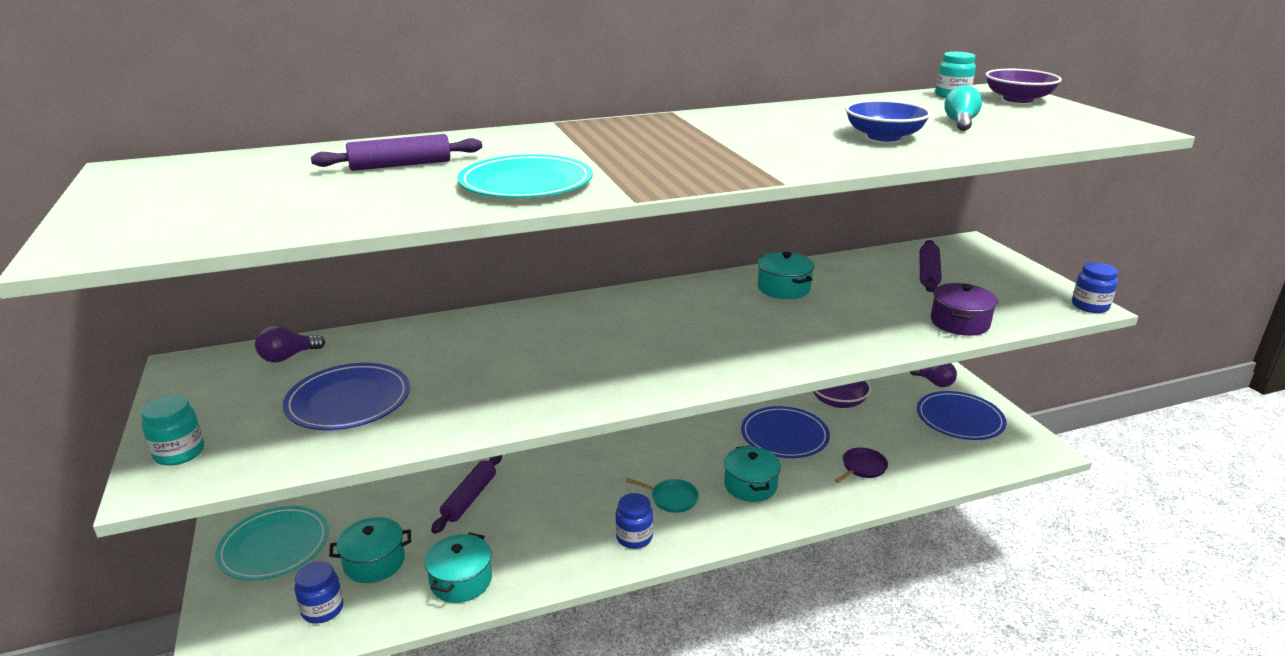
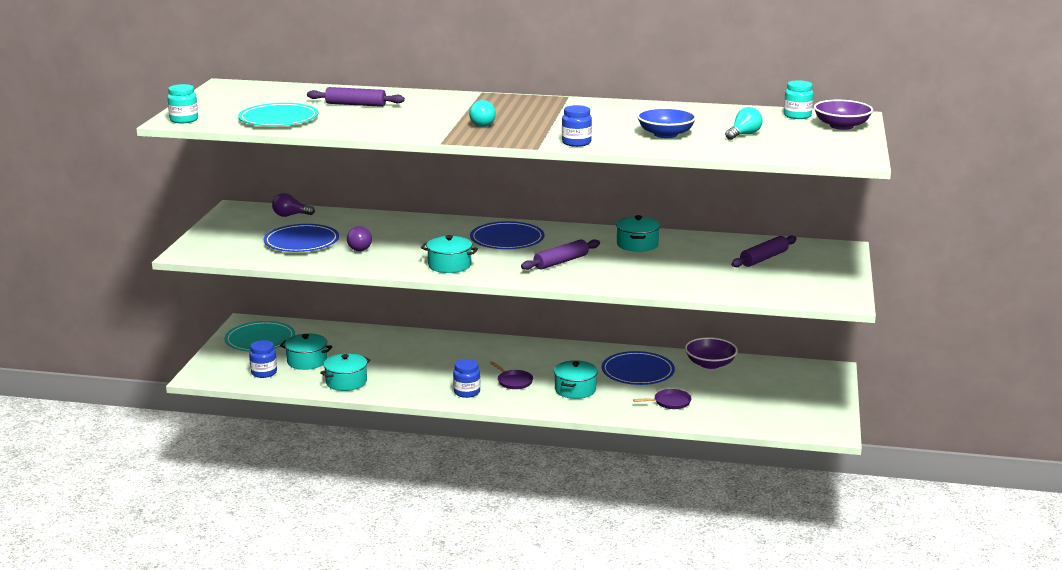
camera: 30 degrees right, 5 degrees down
(179, 453) = (205, 244): turquoise jar -> turquoise jar (184, 120)
(469, 498) = (388, 348): purple rolling pin -> purple rolling pin (561, 262)
(526, 183) = (402, 125): turquoise plate -> turquoise plate (278, 119)
(610, 381) = (449, 265): none -> turquoise pot
(641, 162) = (484, 124): none -> turquoise light bulb
(671, 498) = (513, 381): turquoise pan -> purple pan
(934, 383) = (810, 373): purple light bulb -> purple light bulb (358, 248)
(959, 323) = (726, 288): purple pot -> none
(959, 419) = (793, 398): blue plate -> blue plate (507, 239)
(1090, 306) = (848, 302): blue jar -> blue jar (576, 143)

